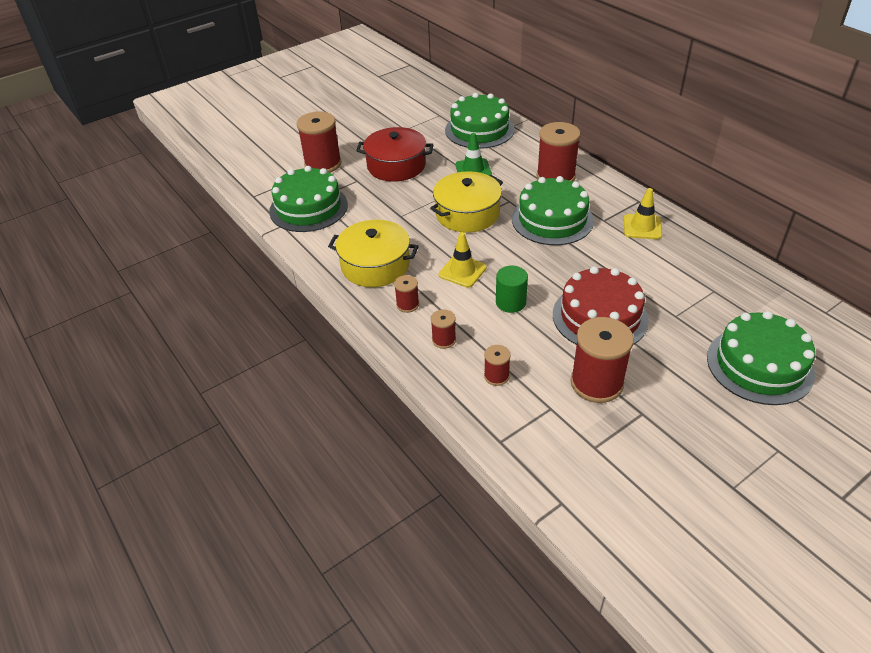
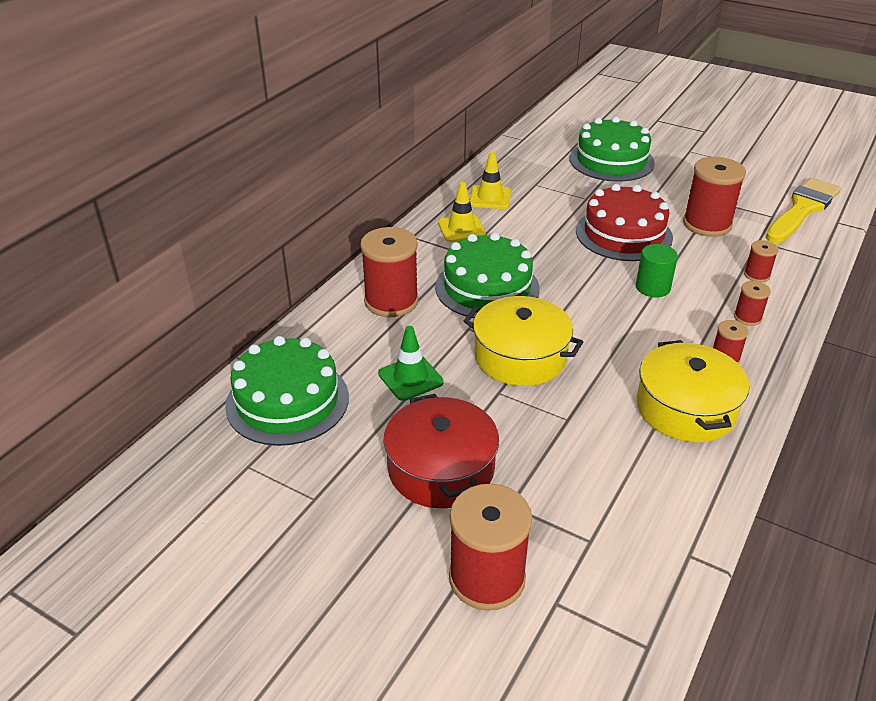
camera: 115 degrees left, 5 degrees down
(308, 208) = (623, 539): green cake -> none
(462, 271) = (633, 332): yellow traffic cone -> yellow traffic cone (490, 197)
(599, 484) = (802, 209): none -> yellow brush

